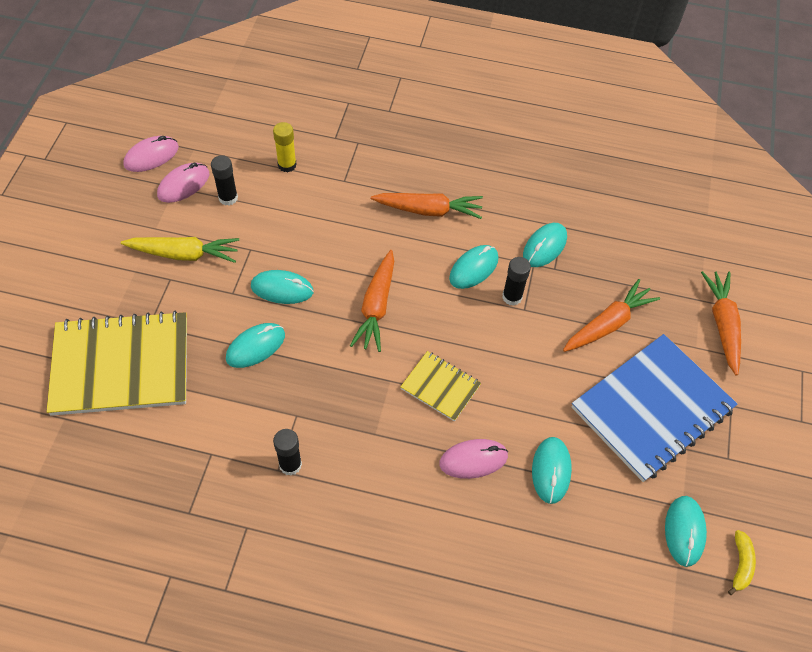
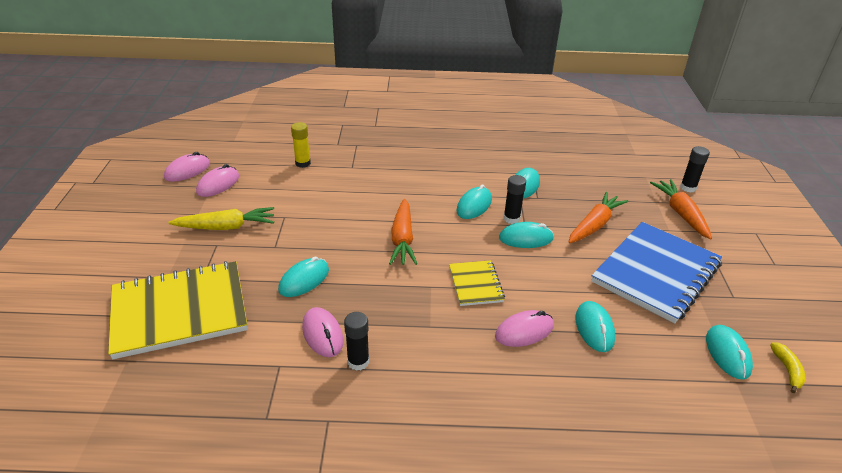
camera: 10 degrees left, 20 degrees down
(228, 198) = (258, 188): black glue stick -> black glue stick (688, 188)
(261, 423) = (322, 334): none -> pink mouse
(282, 289) = (318, 238): turquoise mouse -> turquoise mouse (525, 238)
(429, 210) = (425, 176): orange carrot -> none
(440, 387) = (475, 284): yellow notebook -> yellow notebook turned 60 degrees clockwise

